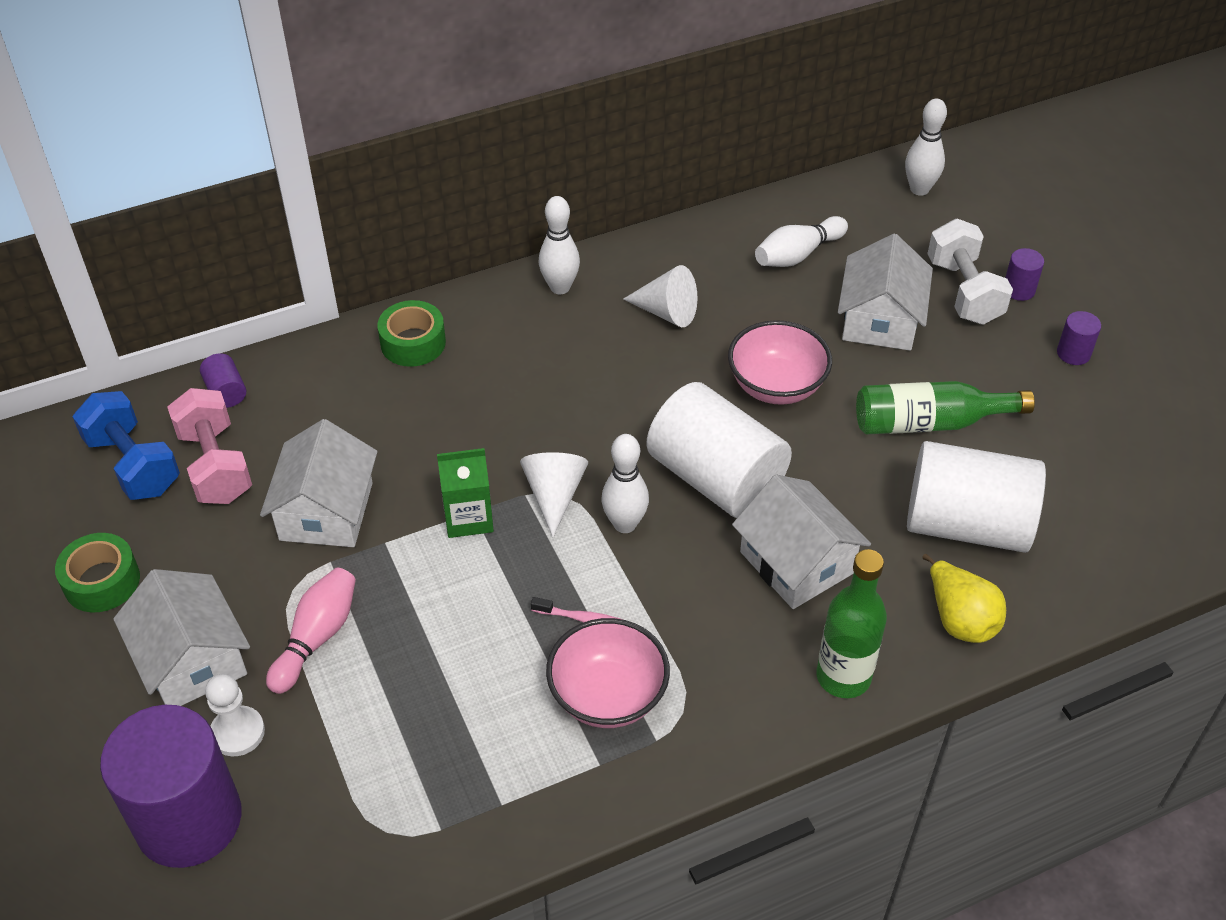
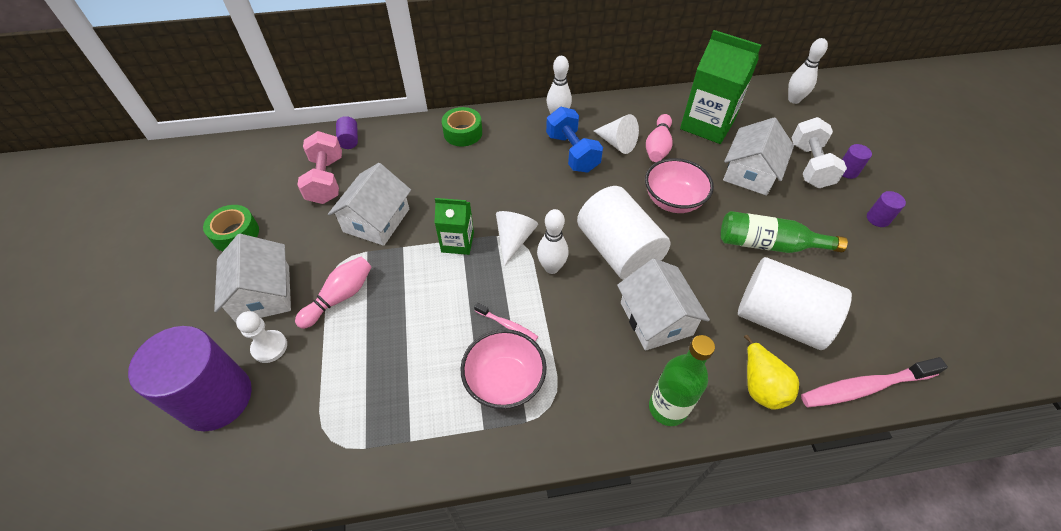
camera: 15 degrees right, 5 degrees up
(133, 464) = (282, 170): blue dumbbell -> blue dumbbell (572, 152)
(731, 305) = (658, 146): none -> pink bowling pin
(797, 255) = (707, 124): white bowling pin -> green carton
(1093, 589) = (864, 387): none -> pink toothbrush

